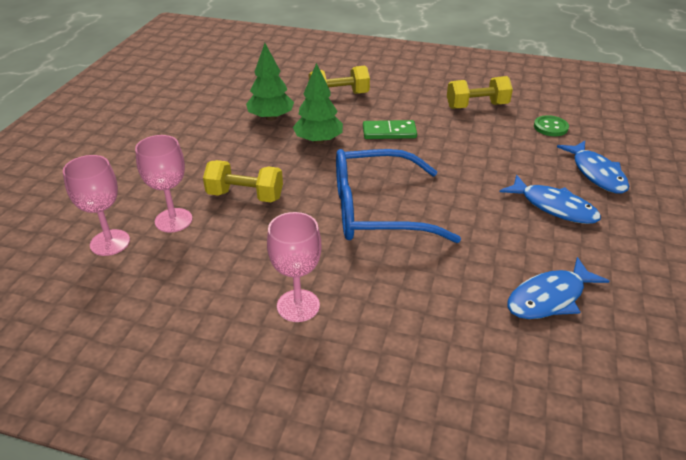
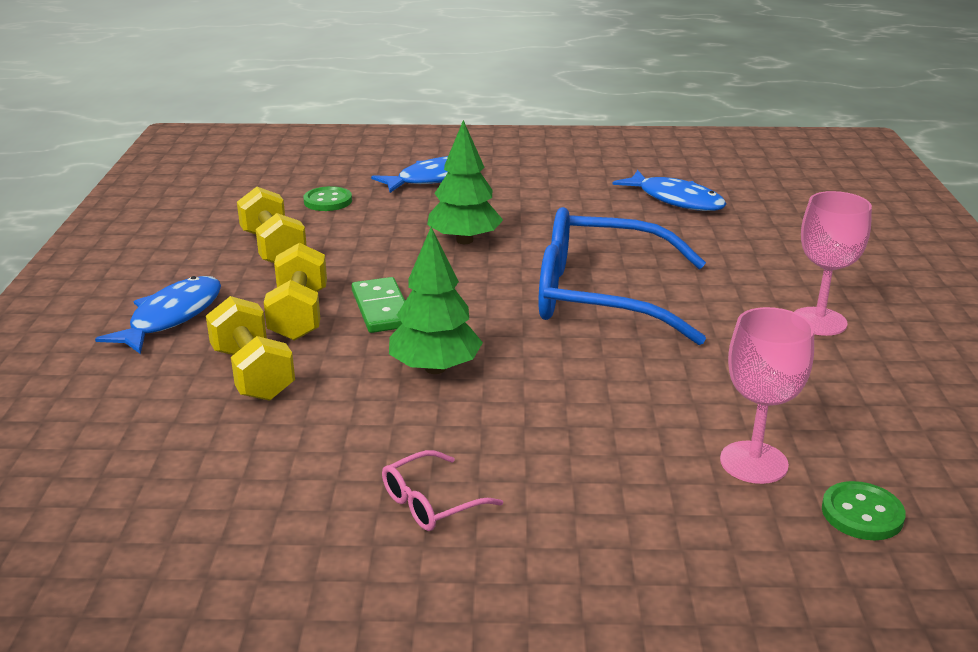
camera: 105 degrees left, 10 degrees down
(110, 242) = (862, 513): pink goblet -> green button
(214, 127) = (430, 503): none -> pink glasses
(245, 196) = (639, 407): yellow dumbbell -> yellow dumbbell (299, 315)
(271, 118) = (366, 436): green tree -> green tree (464, 240)
(376, 211) = (599, 296): blue glasses -> blue glasses turned 120 degrees clockwise
(554, 207) = (518, 198): blue fish -> blue fish (171, 317)

